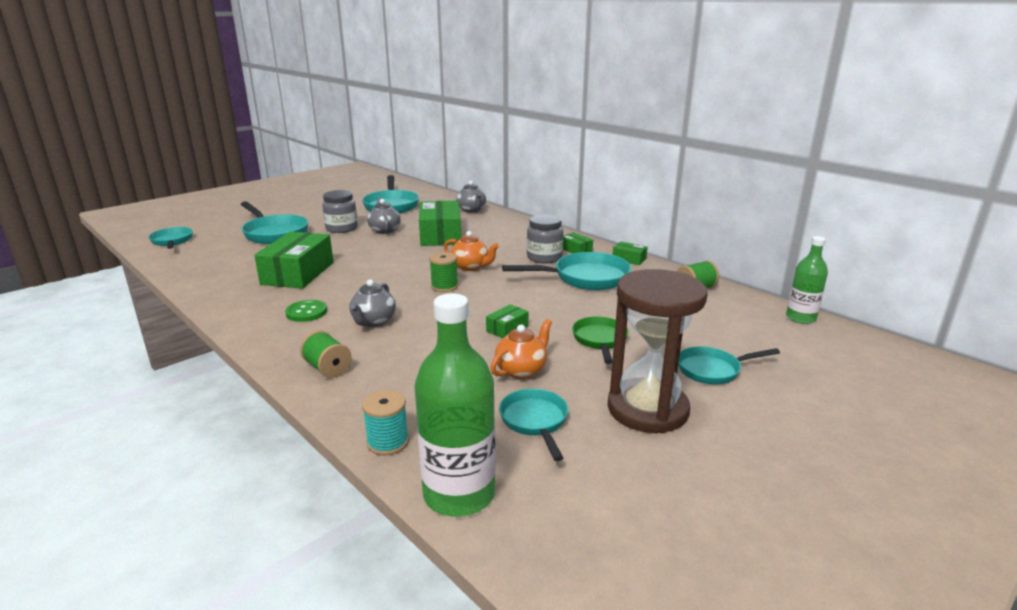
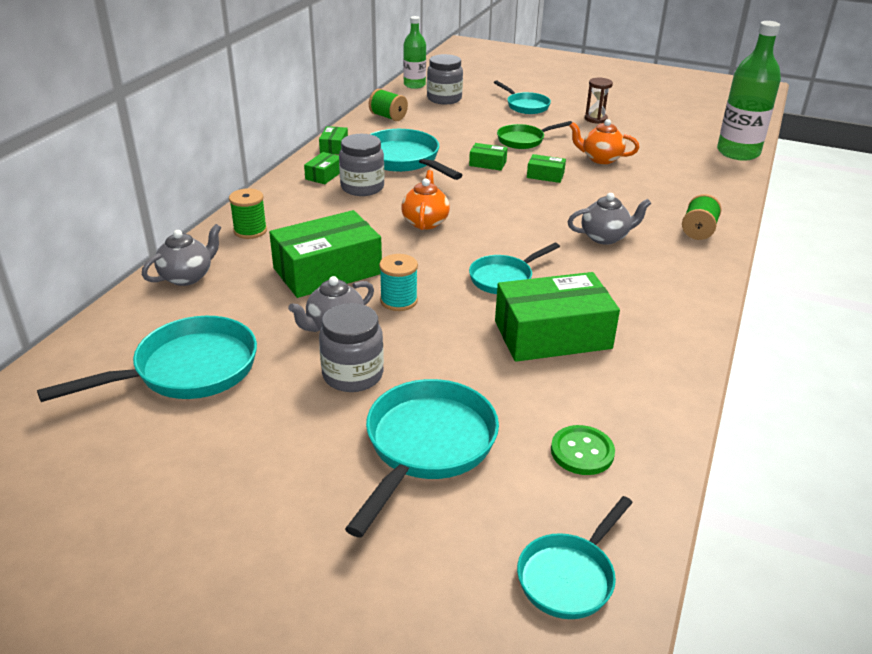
camera: 115 degrees left, 10 degrees up
(306, 312) = (632, 282): green button -> green button (582, 452)
(388, 442) = (734, 181): turquoise spool -> turquoise spool (398, 301)
(444, 286) = (491, 223): green spool -> green spool (250, 231)
(535, 422) = (651, 145): turquoise pan -> turquoise pan (504, 278)
(554, 309) = (487, 163): none -> green box
(647, 409) = (595, 119): brown hourglass -> brown hourglass, size x0.43
(747, 325) = (444, 99): none -> grey jar

